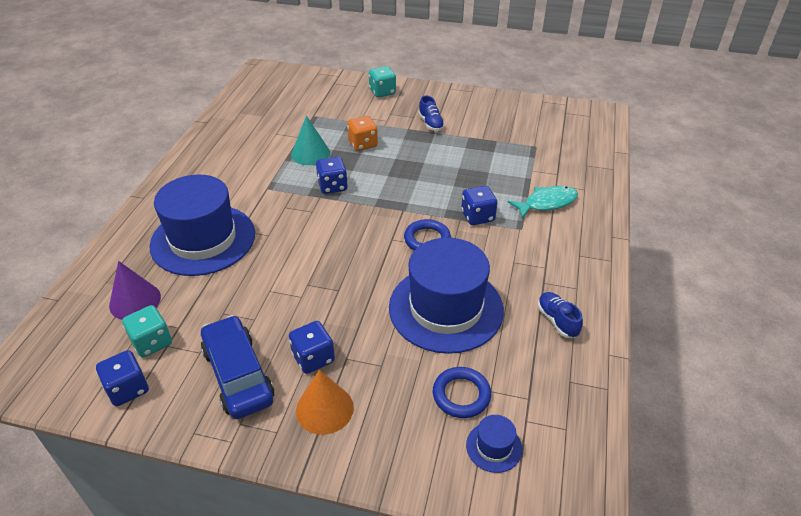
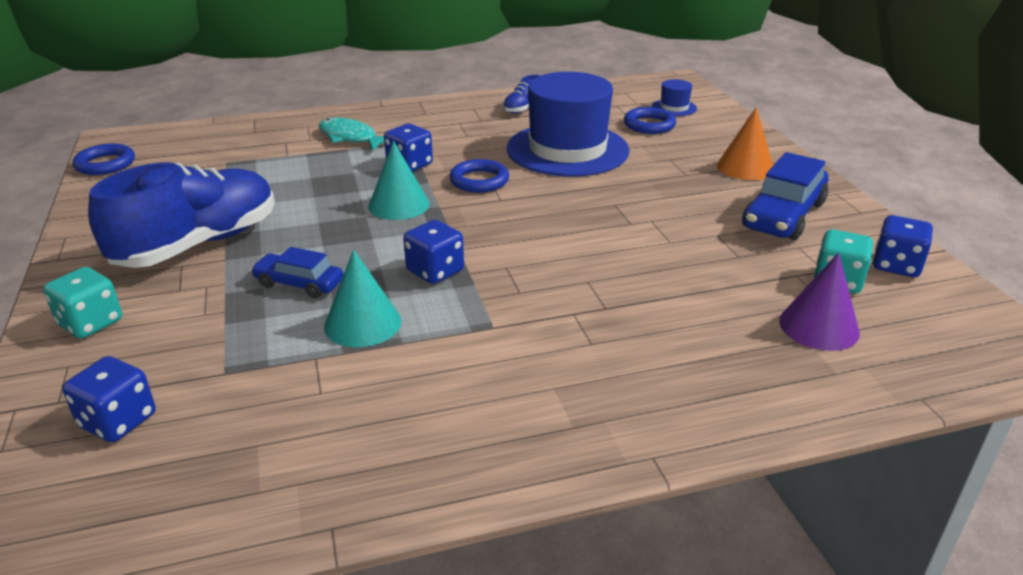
camera: 120 degrees left, 10 degrees down
(203, 239) = (660, 330): blue hat -> none
(313, 358) = (709, 188): blue dice -> blue dice (118, 421)
(363, 144) = (299, 284): orange dice -> blue car
(420, 195) = (399, 205): none -> turquoise cone
(431, 123) = (199, 244): blue shoe -> blue shoe, size x2.34
(562, 107) = (105, 164): none -> blue ring

